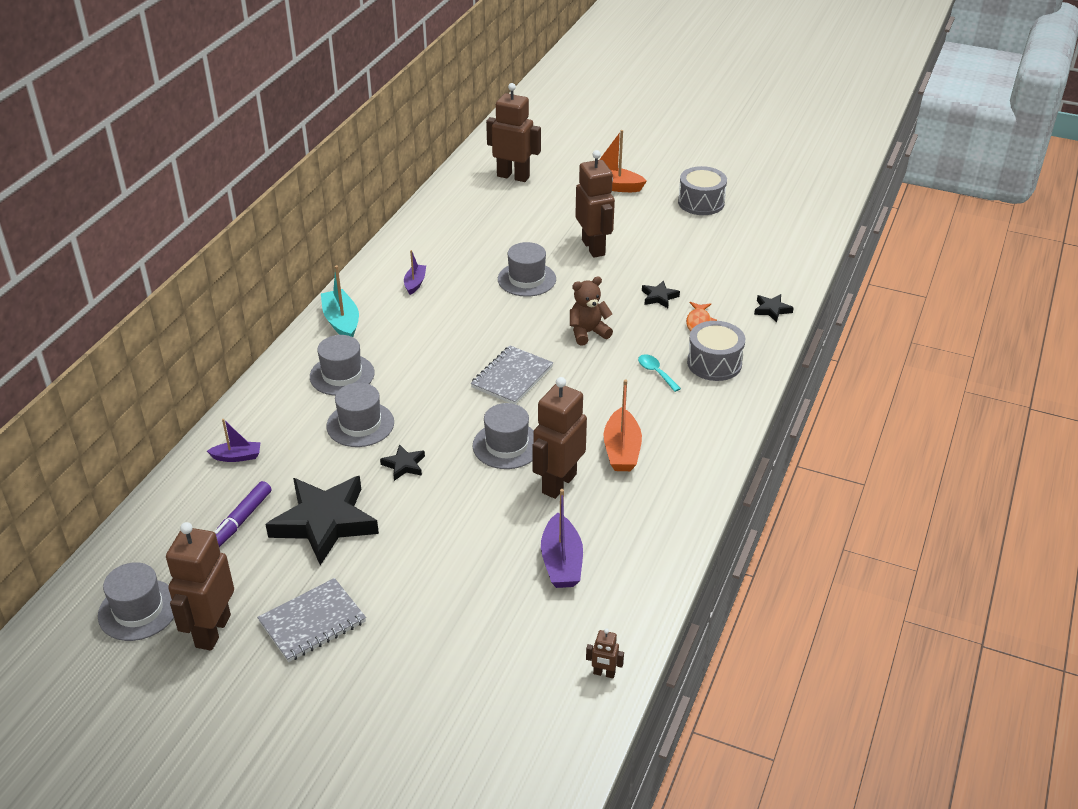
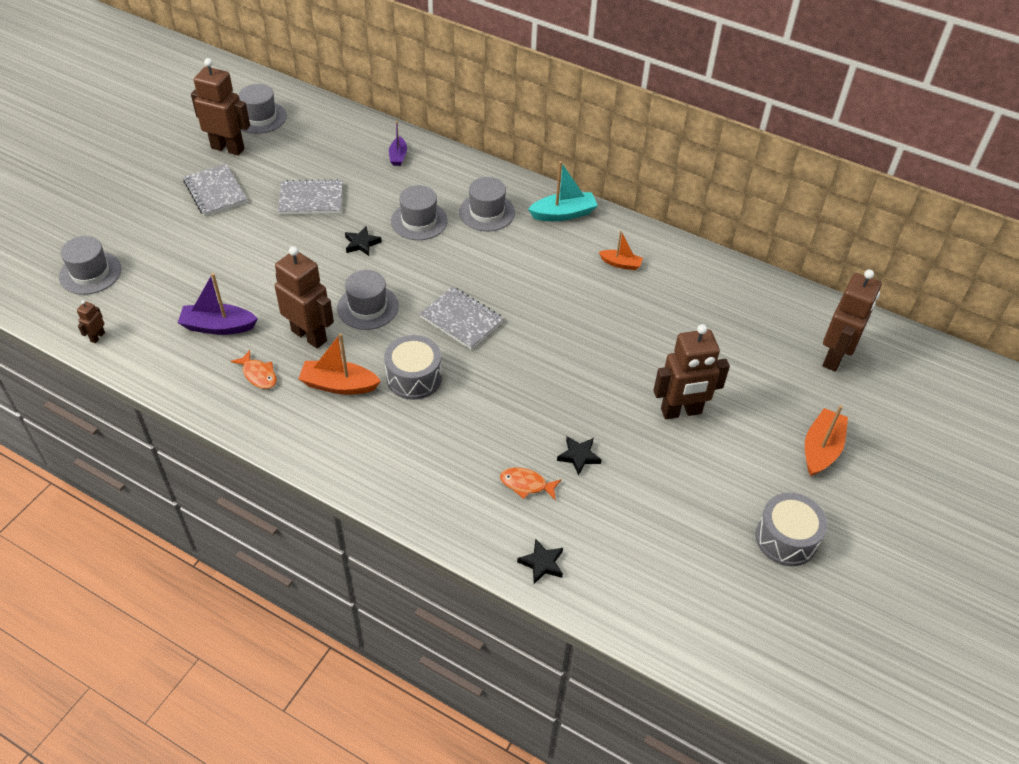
camera: 95 degrees right, 10 degrees up
(241, 520) = (328, 159): purple marker -> none
(325, 522) = (311, 199): black star -> grey notebook
(415, 283) = (621, 264): purple boat -> orange boat
(526, 279) = (622, 347): grey hat -> grey hat (90, 273)
(588, 333) = (522, 385): brown teddy bear -> none
(624, 513) = (258, 374): none -> orange fish
(656, 372) = (446, 430): turquoise spoon -> none
(714, 363) = (452, 484): grey drum -> grey drum (414, 377)

